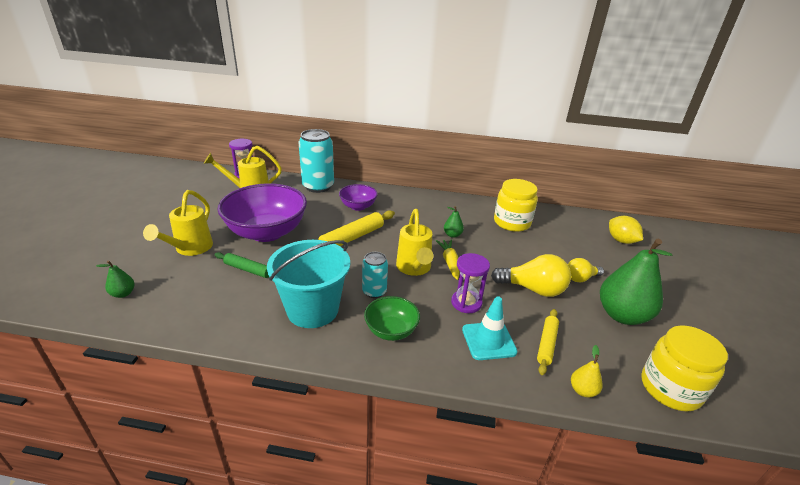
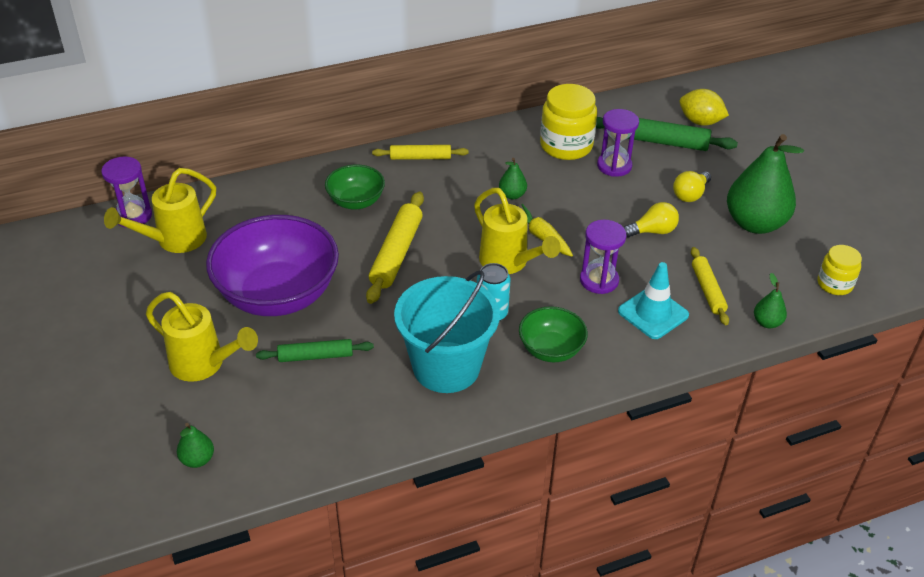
camera: 30 degrees left, 10 degrees up
(190, 249) = (204, 365): yellow watering can -> yellow watering can turned 45 degrees counterclockwise
(318, 186) = (265, 190): turquoise can -> none
(358, 206) = (356, 201): purple bowl -> green bowl
(415, 199) = (420, 157): none -> yellow rolling pin
(533, 289) = (652, 231): yellow light bulb -> yellow light bulb, size x0.61
(536, 243) = (614, 166): none -> purple hourglass
(582, 242) = (661, 141): none -> green rolling pin
(582, 390) = (767, 322): yellow pear -> green pear
(670, 388) = (834, 284): yellow jar -> yellow jar, size x0.59

